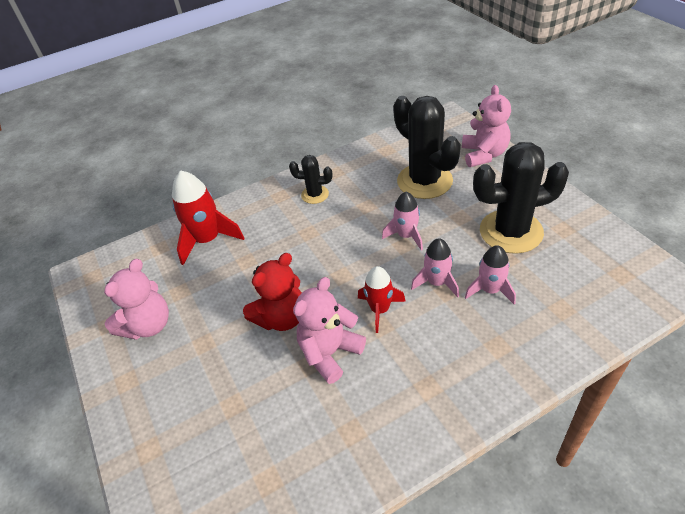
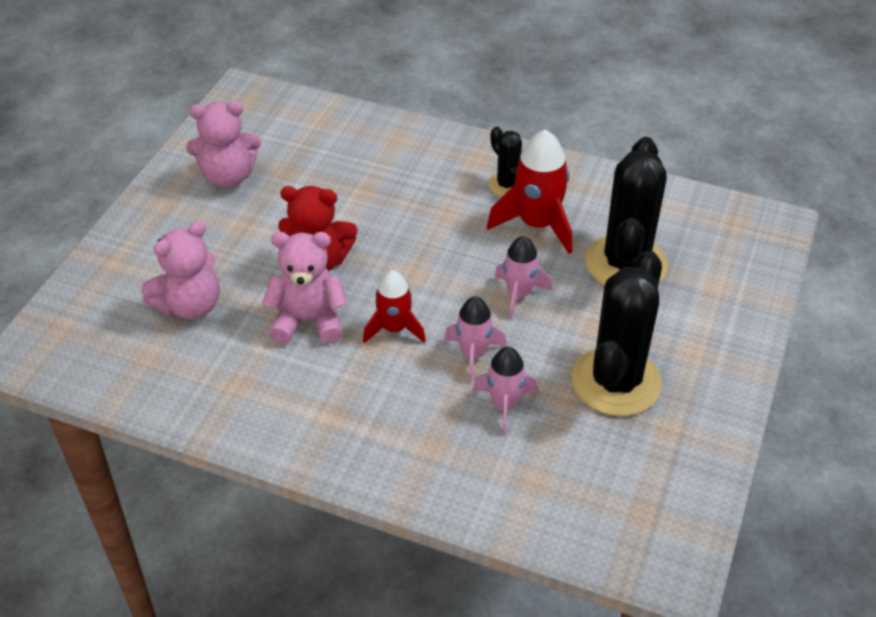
camera: 45 degrees right, 0 degrees up
(208, 240) = (363, 146): red rocket -> red rocket (537, 224)
(484, 155) = (734, 293): pink teddy bear -> pink teddy bear (190, 306)
(511, 231) = (616, 382): black cactus -> black cactus turned 75 degrees clockwise

